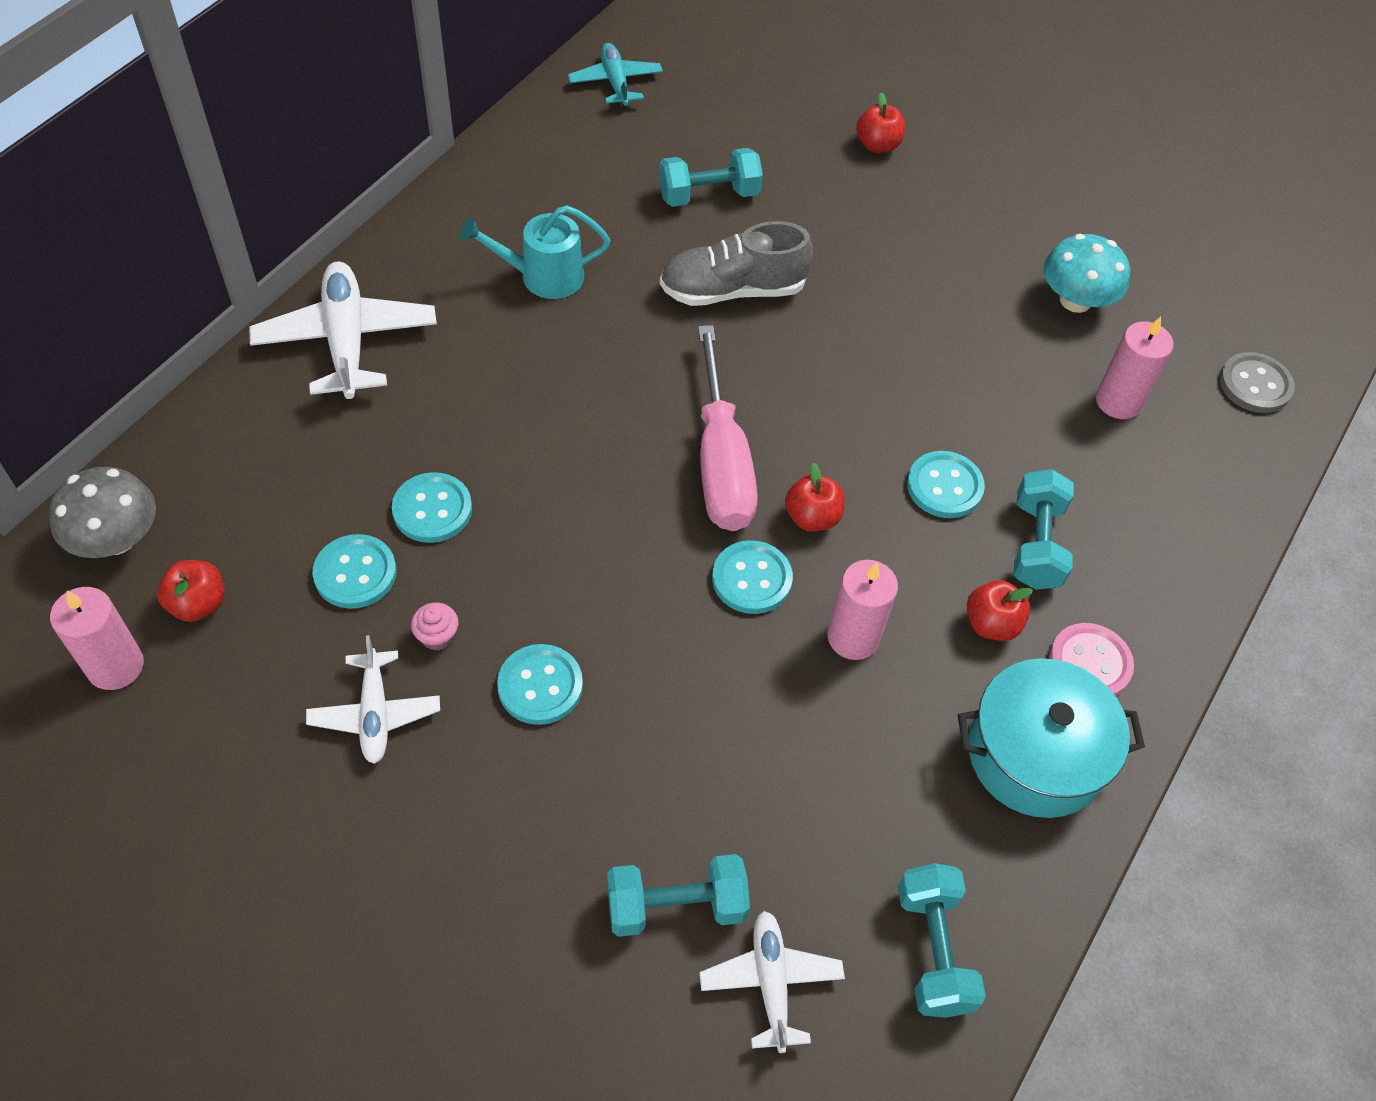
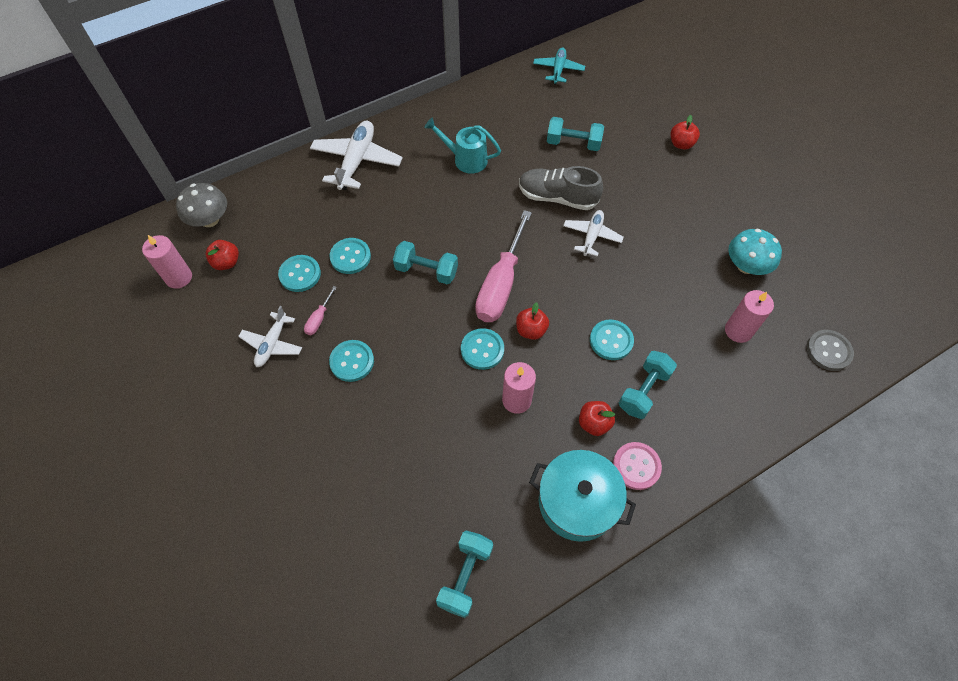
camera: 30 degrees right, 5 degrees up
(437, 636) = (319, 318): pink cupcake -> pink screwdriver
(676, 906) = (354, 495): turquoise dumbbell -> turquoise dumbbell (426, 271)
(771, 982) = (377, 553): white plane -> white plane (592, 236)

